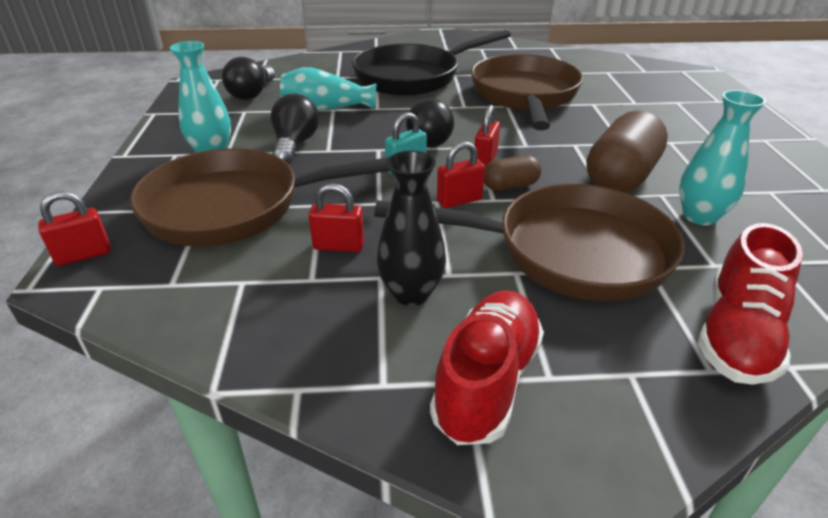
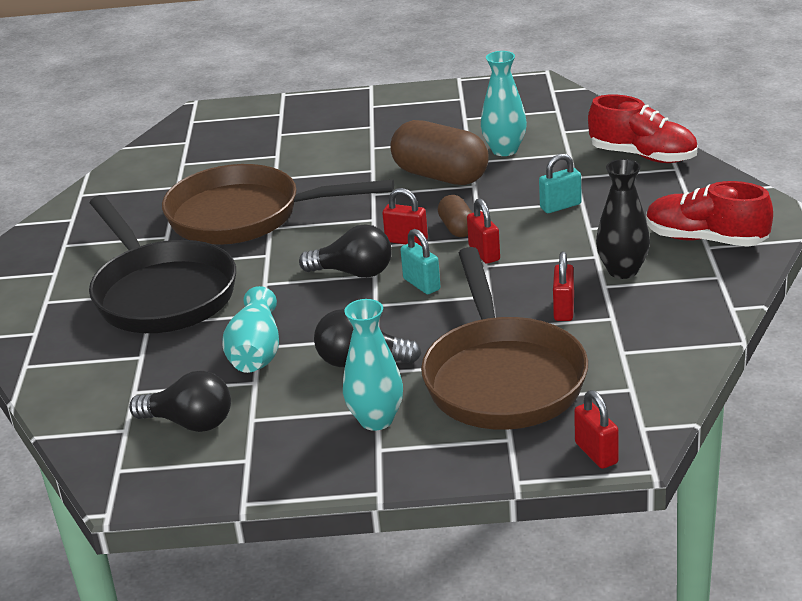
camera: 85 degrees left, 5 degrees down
(567, 252) = (560, 206): brown pan -> turquoise padlock

